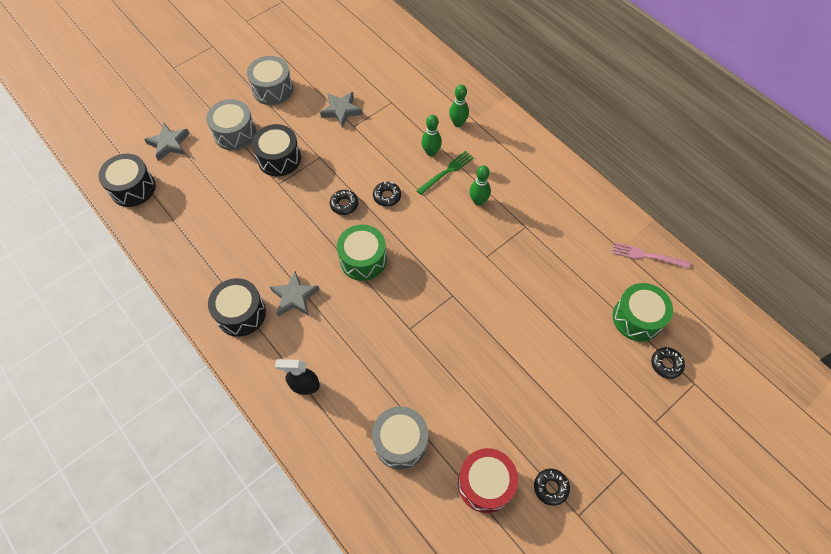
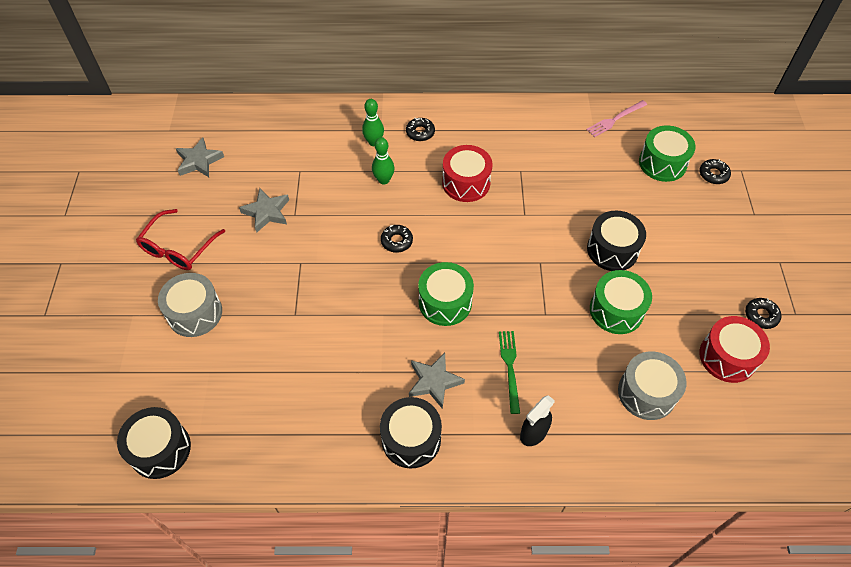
camera: 50 degrees left, 5 degrees down
(169, 144) = (141, 380): grey star -> grey star (199, 161)
(273, 89) = (178, 248): grey drum -> red glasses
(279, 158) = (266, 295): black drum -> black drum (612, 250)
(344, 204) = (373, 278): black donut -> black donut (420, 132)
(446, 172) = (415, 184): green fork -> green fork (510, 368)
(456, 374) = (616, 310): none -> green drum
(478, 201) = (466, 183): green bowling pin -> red drum

